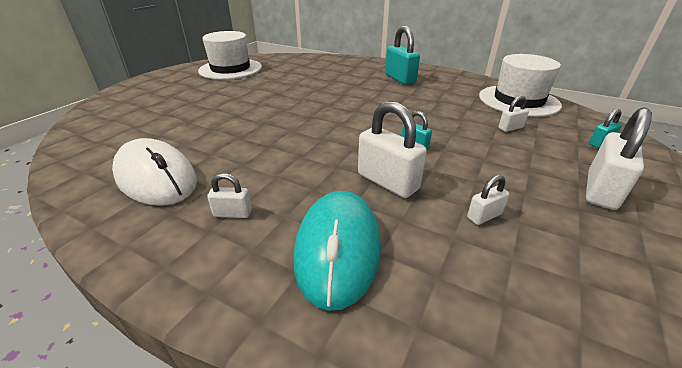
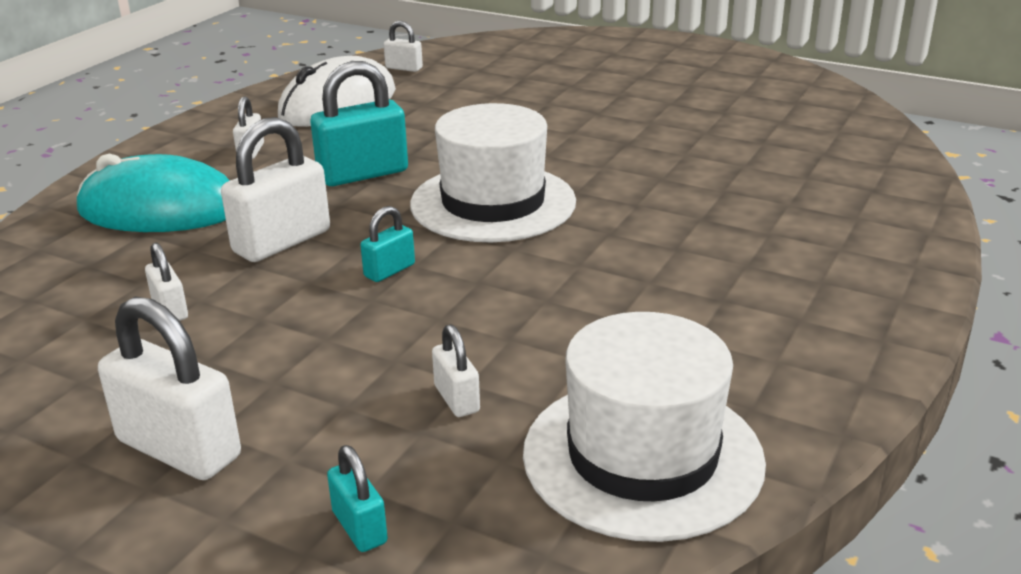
camera: 90 degrees right, 5 degrees down
(101, 153) = (404, 68): none -> white padlock
(230, 69) = (753, 89): white hat -> white hat (493, 203)
(400, 79) = (768, 275): turquoise padlock -> turquoise padlock (363, 174)

